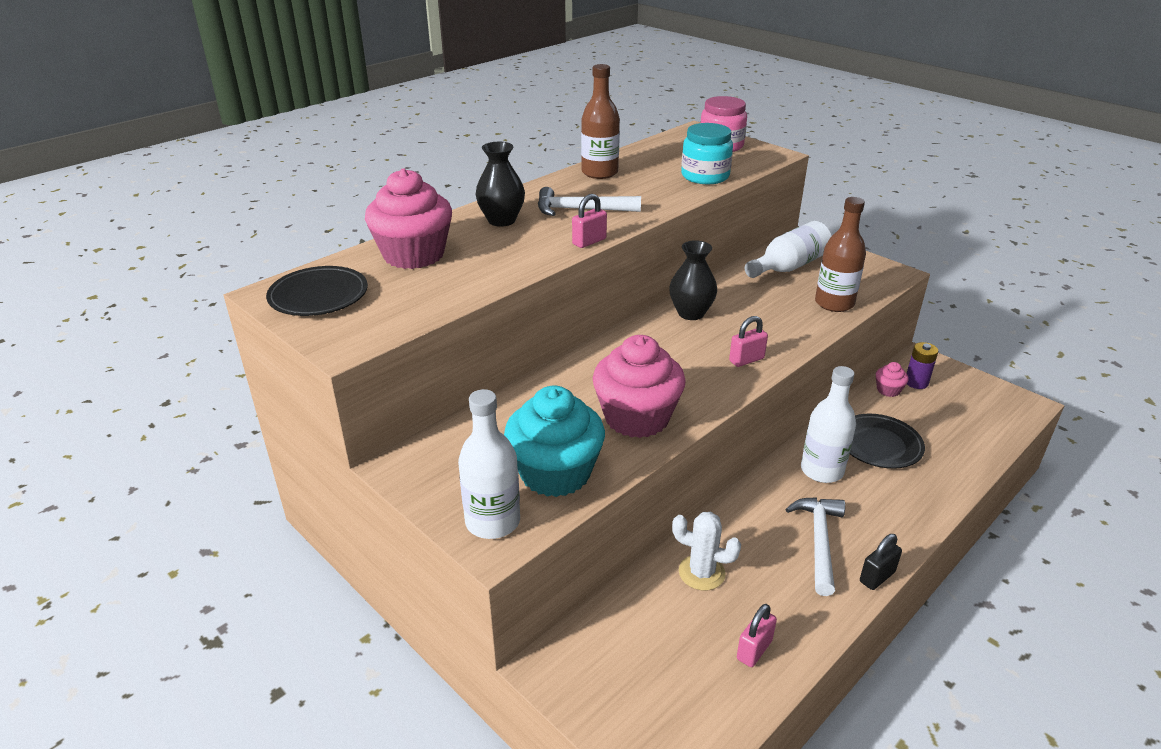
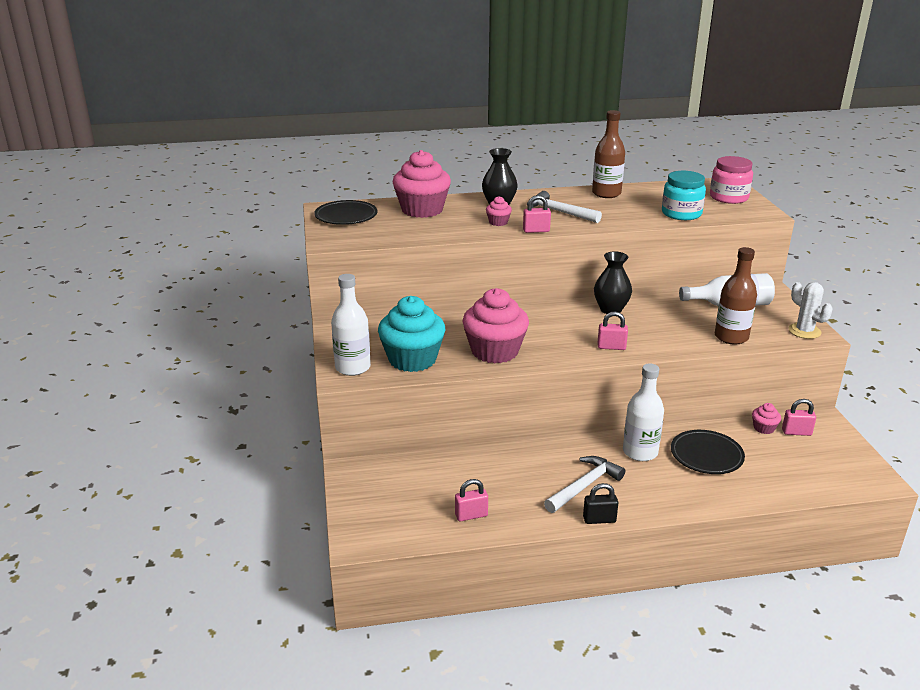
camera: 35 degrees right, 5 degrees down
(531, 244) = (498, 222): none -> pink cupcake
(701, 573) = (486, 468): white cactus -> white cactus (804, 331)
(916, 382) = (796, 432): purple battery -> pink padlock

